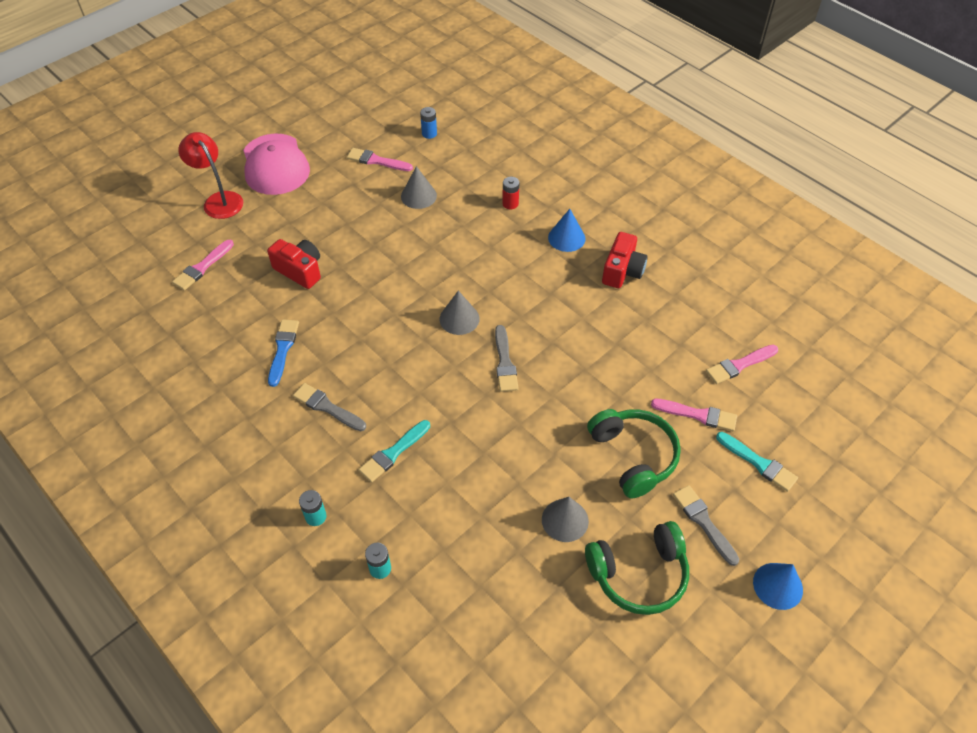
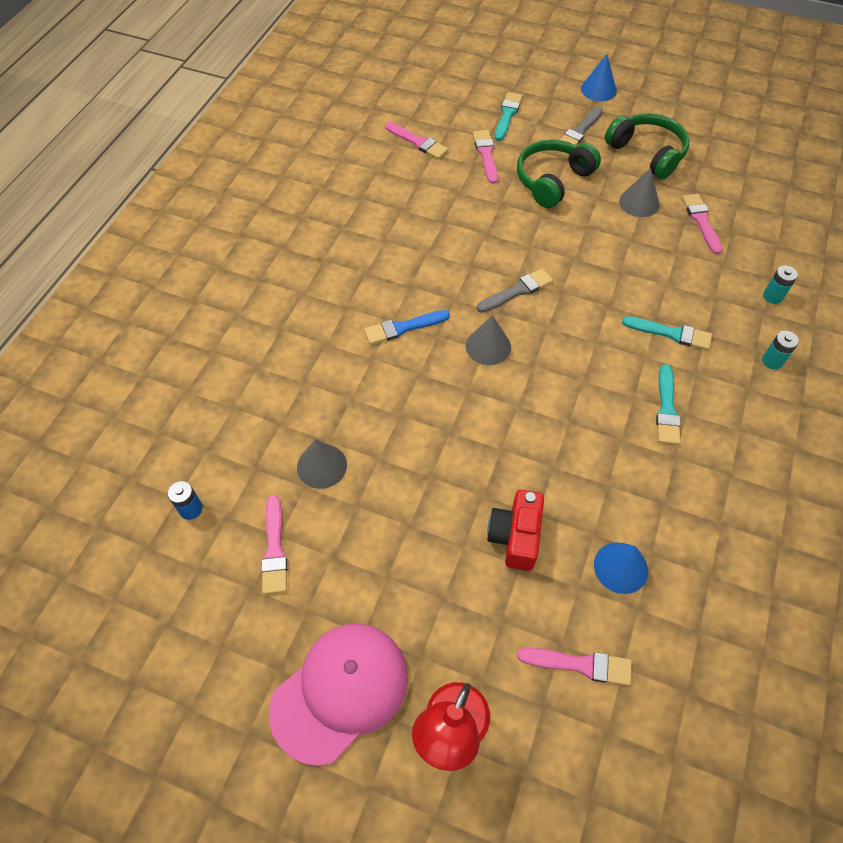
camera: 115 degrees left, 5 degrees up
(283, 349) = (632, 489): blue brush -> blue brush (403, 328)
(327, 407) = (666, 409): grey brush -> turquoise brush
(509, 565) = (701, 221): none -> pink brush
(510, 204) = (292, 365): red battery -> none
(566, 238) = (324, 298): blue cone -> blue cone (620, 567)
(622, 271) = (349, 241): red camera -> none

